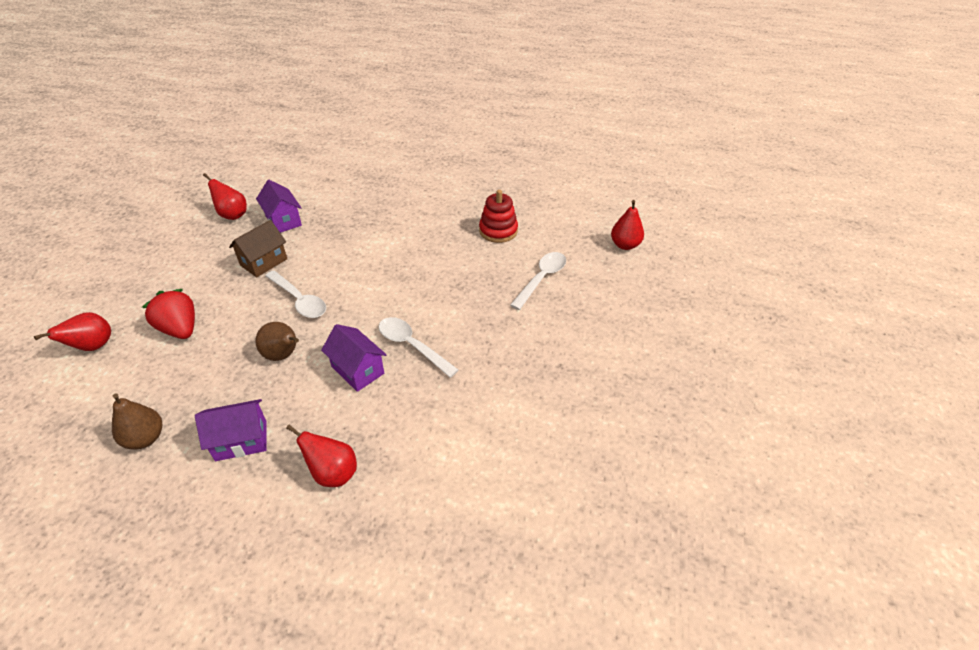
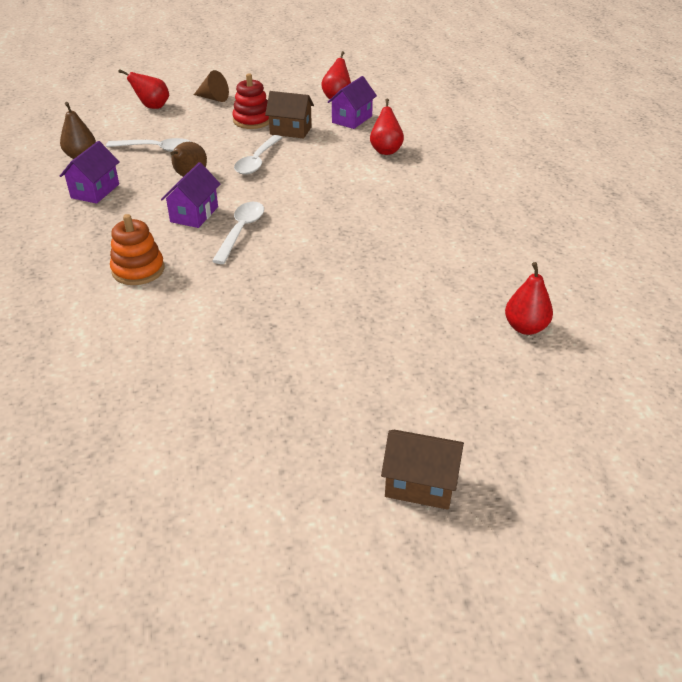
camera: 65 degrees right, 5 degrees down
(133, 293) = (213, 98): none -> brown cone
(180, 329) = (190, 128): red strawberry -> none
(241, 441) = (95, 191): purple house -> purple house turned 60 degrees clockwise
(333, 473) = (81, 239): red pear -> red pear (386, 150)
(425, 436) = (138, 270): none -> orange stacking toy
(498, 231) = (455, 230): red stacking toy -> red stacking toy (252, 120)
(541, 279) = (400, 279): white spoon -> white spoon (156, 149)
(752, 345) = (420, 484): none -> brown house

